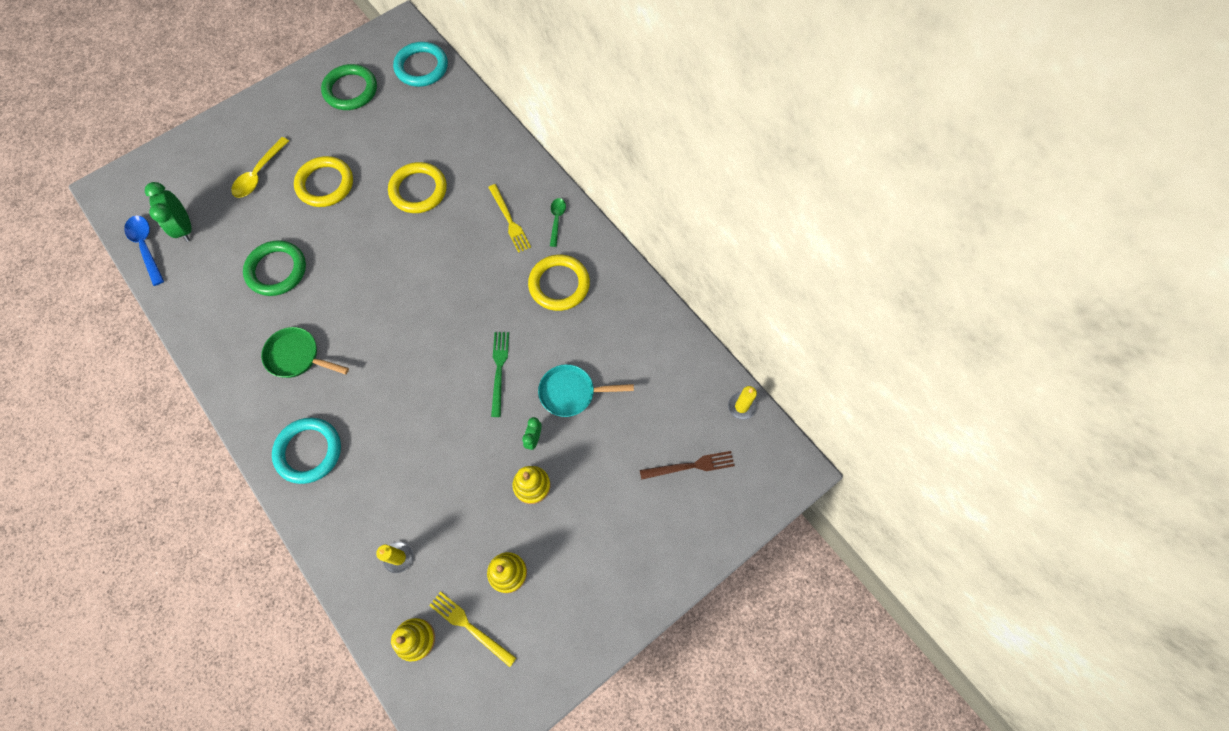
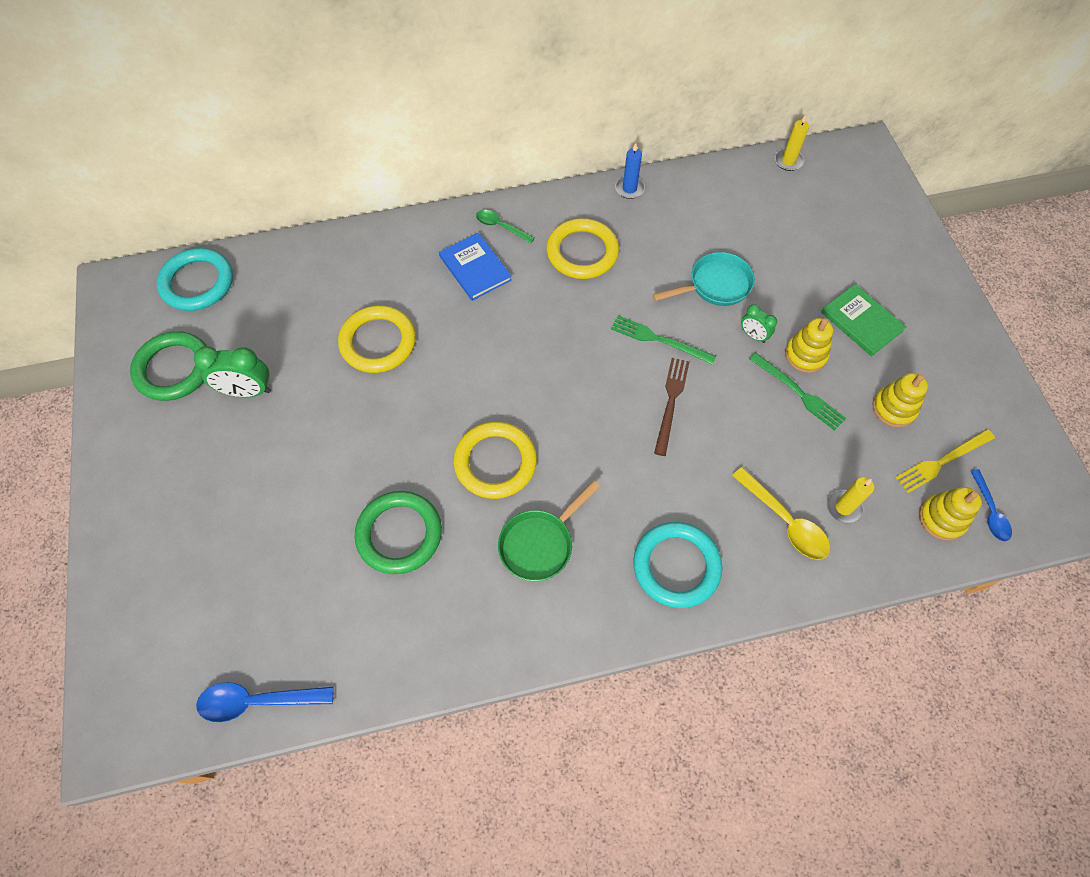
camera: 65 degrees left, 5 degrees down
(185, 228) = (259, 637): green clock -> green clock (247, 391)
(259, 174) = (232, 515): yellow spoon -> yellow spoon (784, 521)
(325, 184) = (302, 440): yellow ring -> yellow ring (495, 462)
(436, 678) = (989, 511): none -> blue spoon
(492, 491) = (798, 392): none -> green fork
(509, 220) = (475, 268): yellow fork -> blue book
(572, 393) = (715, 285): turquoise pan -> turquoise pan turned 135 degrees counterclockwise
(587, 521) = (861, 321): none -> green book
(642, 293) = (629, 189): none -> blue candle
(690, 466) = (833, 220): brown fork -> brown fork (671, 402)

